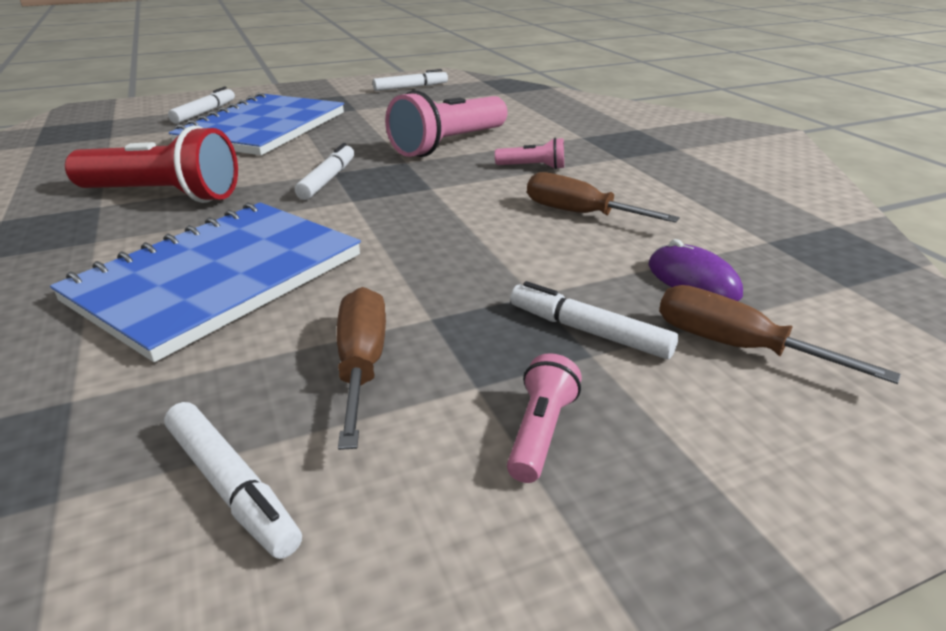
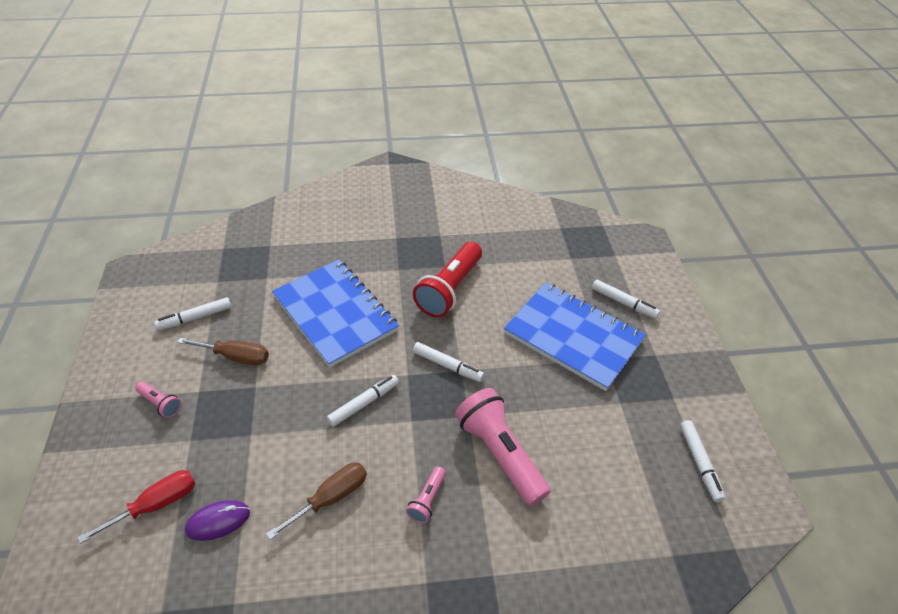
camera: 105 degrees right, 15 degrees up
(588, 331) = (206, 446): white marker -> white marker (364, 403)
(735, 346) = (156, 504): brown screwdriver -> red screwdriver

